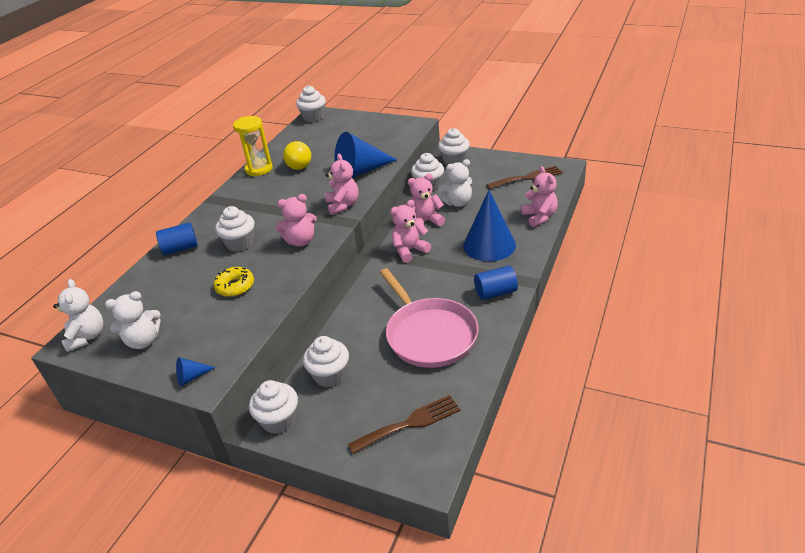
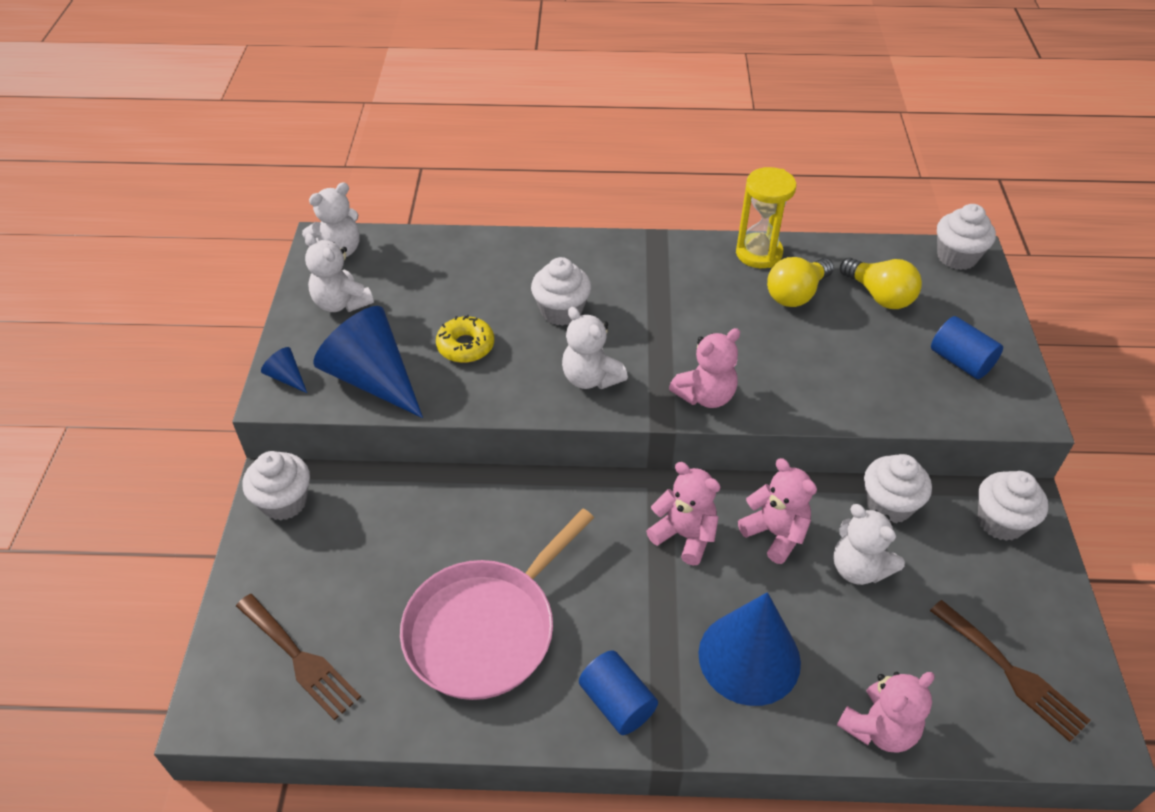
camera: 65 degrees right, 10 degrees up
(180, 248) = (529, 254): blue cylinder -> blue cylinder (960, 361)
(301, 241) = (591, 378): pink teddy bear -> white teddy bear
(319, 142) = (879, 296): none -> yellow light bulb
(330, 375) = (373, 528): white cupcake -> none
(360, 171) = (816, 384): blue cone -> blue cone (373, 379)

